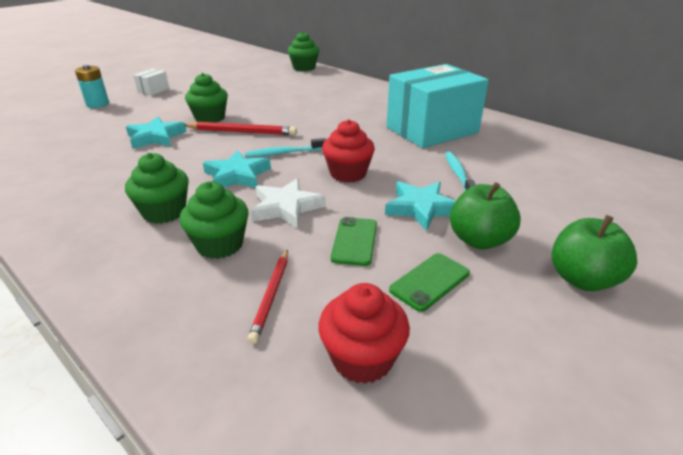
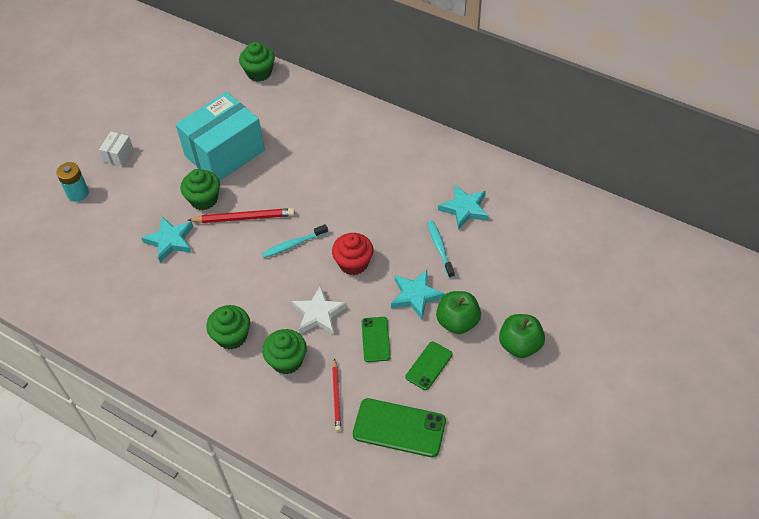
camera: 10 degrees left, 20 degrees up
(237, 175) = (266, 283): turquoise star -> turquoise star (464, 209)
(362, 358) = (399, 428): red cupcake -> green phone
(432, 130) = (412, 183): turquoise box -> turquoise box (224, 153)

